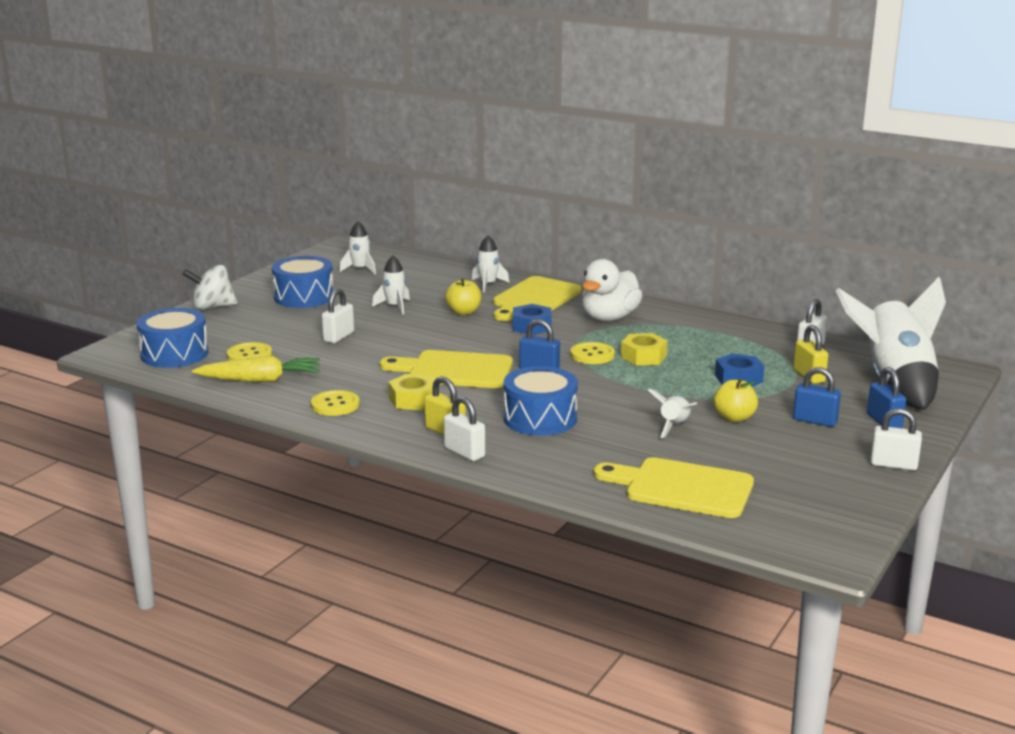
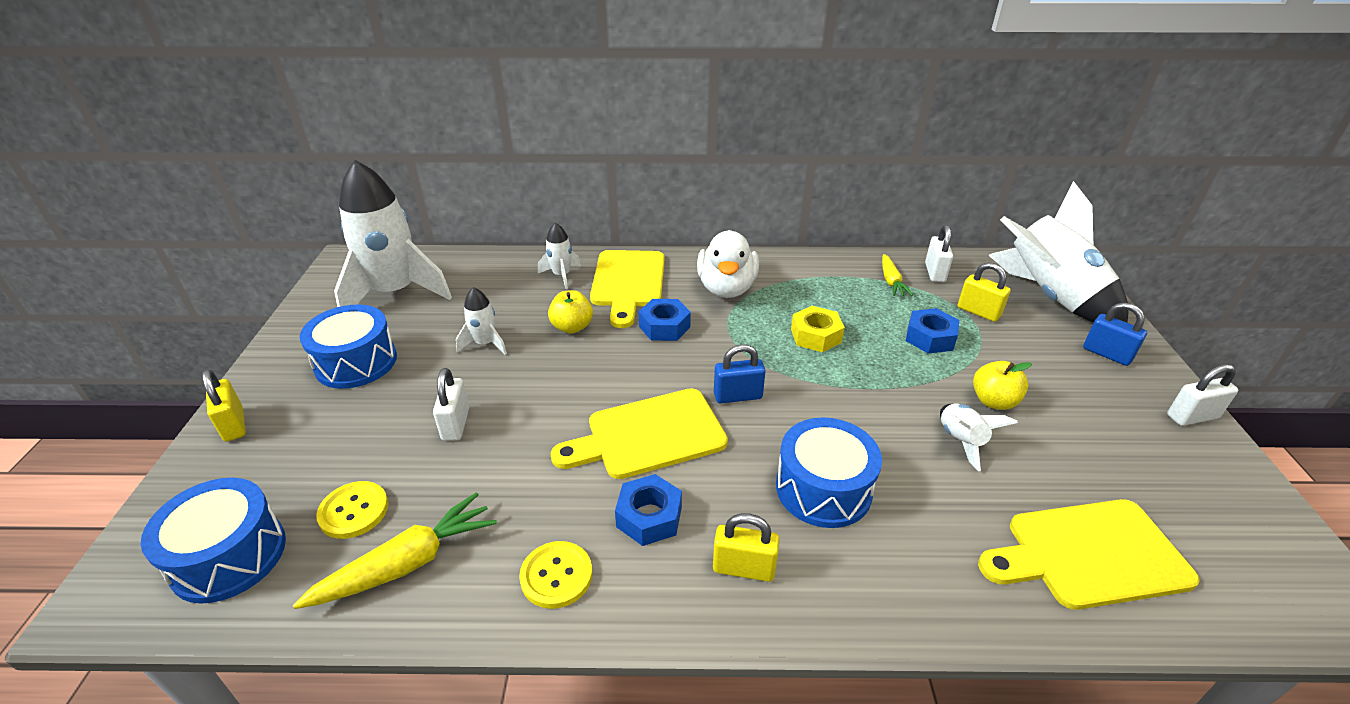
camera: 30 degrees left, 15 degrees up
(212, 307) = (234, 425): white spinning top -> yellow padlock
(360, 269) = (395, 293): white rocket -> white rocket, size x2.27
(413, 400) = (649, 517): yellow nut -> blue nut
(464, 452) = (807, 606): white padlock -> none
(592, 355) = (766, 351): yellow button -> none
(759, 344) = (891, 281): none -> yellow carrot
(815, 421) = (1058, 376): blue padlock -> none

